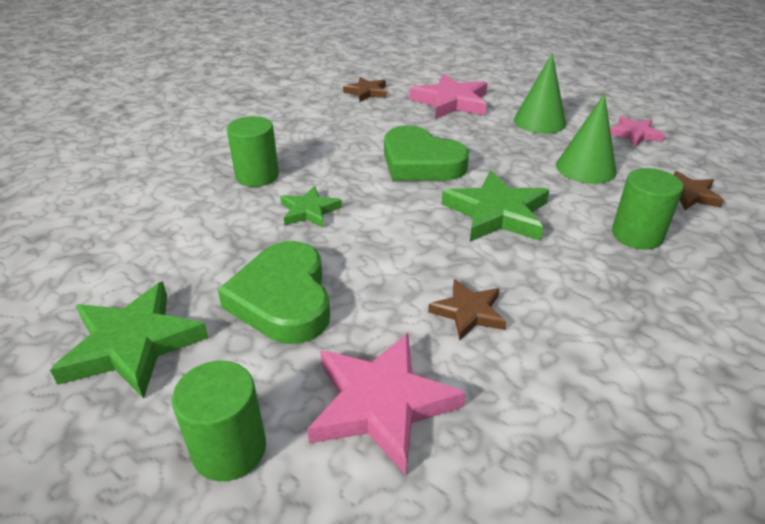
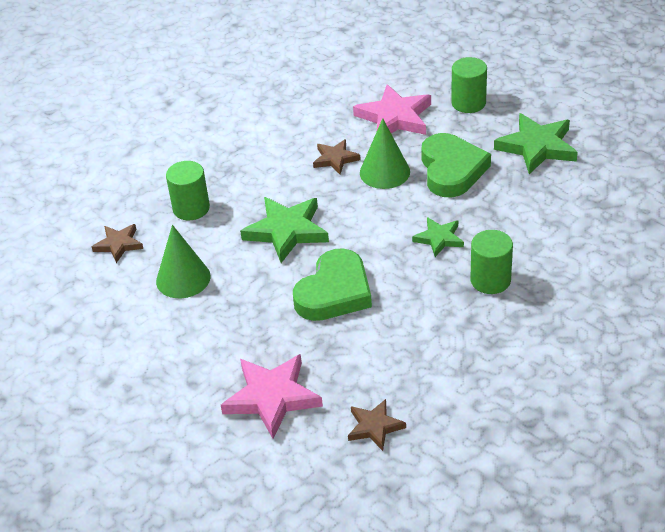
camera: 170 degrees left, 5 degrees up
(420, 162) = (334, 292): green heart -> green heart turned 75 degrees clockwise
(539, 121) = (186, 352): green cone -> green cone (384, 172)
(634, 134) = (100, 325): pink star -> none

